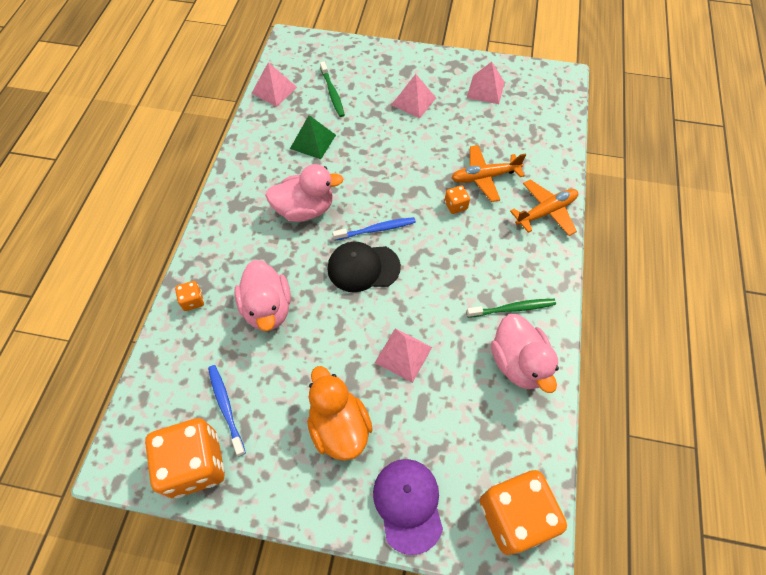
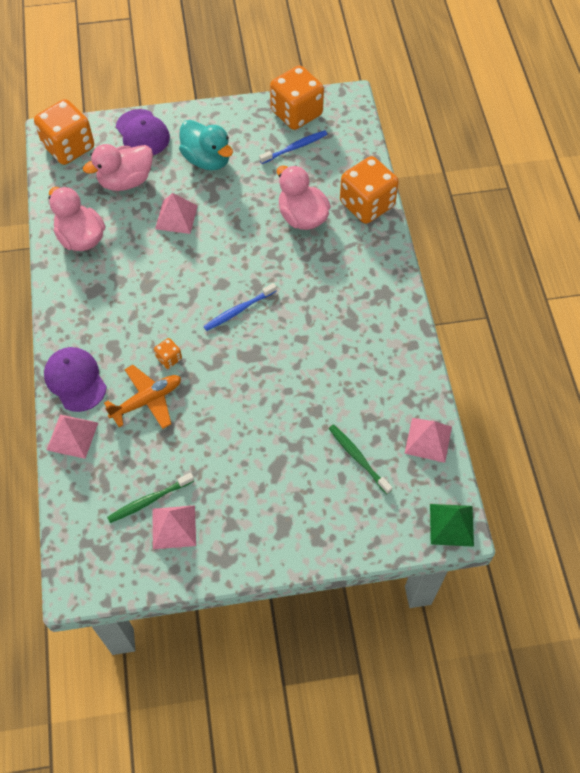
camera: 160 degrees right, 0 degrees up
(193, 301) = (367, 204): orange dice -> orange dice, size x2.32
(226, 407) = (295, 147): blue toothbrush -> blue toothbrush turned 75 degrees counterclockwise
(305, 209) = (315, 309): pink duck -> pink duck (126, 181)
(313, 141) = (347, 385): green pyramid -> green pyramid (451, 524)
(339, 426) = (207, 159): orange duck -> turquoise duck
(363, 267) = (236, 272): black cap -> none
(413, 101) = (257, 478): pink pyramid -> pink pyramid (72, 436)
(513, 308) = (93, 278): green toothbrush -> green toothbrush (149, 501)
(546, 212) = (75, 380): orange plane -> purple cap

